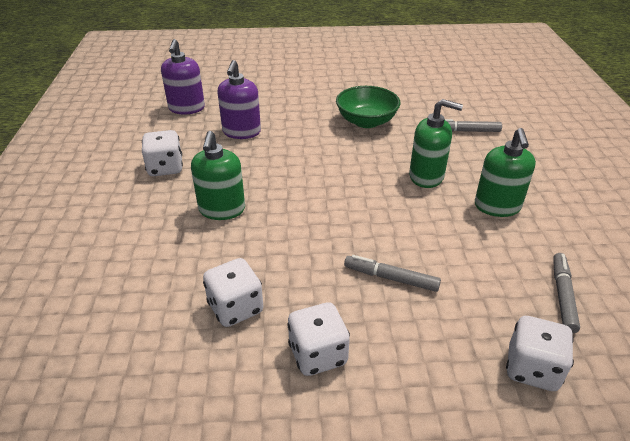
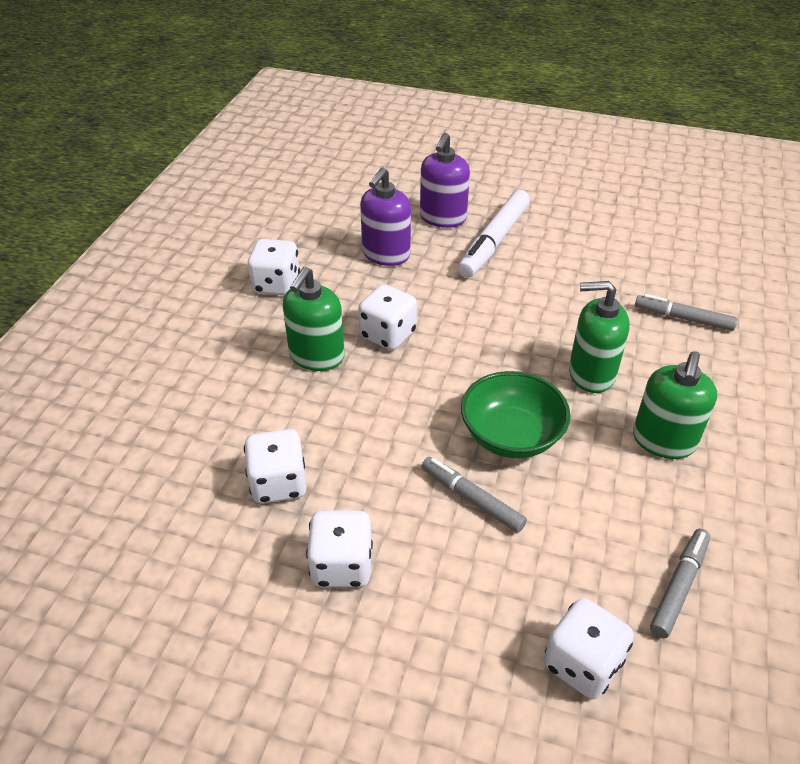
camera: 20 degrees right, 5 degrees up
(186, 108) = (334, 206): purple soap dispenser -> purple soap dispenser (442, 218)
(270, 183) = (388, 334): none -> white dice
(315, 110) = (494, 241): none -> white marker
(366, 121) = (553, 273): green bowl -> green bowl (511, 435)
(426, 176) = (591, 374): green soap dispenser -> green soap dispenser turned 150 degrees clockwise

